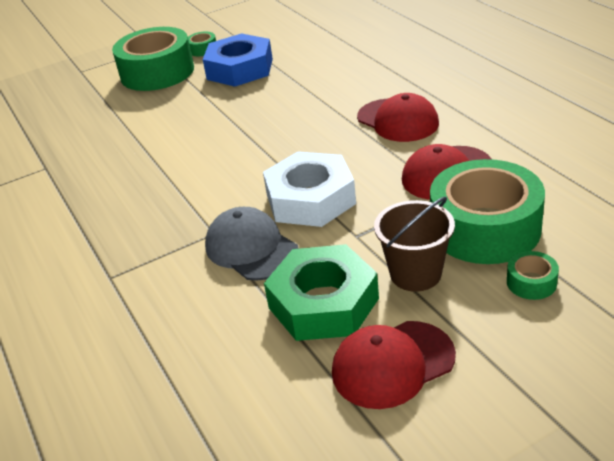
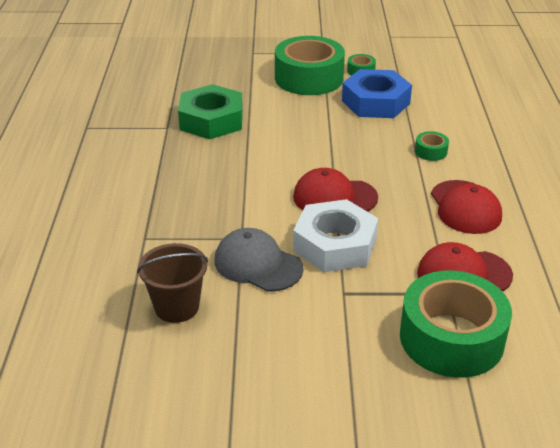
camera: 25 degrees right, 0 degrees up
(251, 248) = (258, 264): grey cap -> grey cap turned 45 degrees counterclockwise
(323, 303) = (273, 335): green nut -> green nut (211, 120)
(392, 364) = (282, 409): red cap -> red cap (334, 197)
(415, 274) = (361, 347): brown bucket -> brown bucket (177, 307)
(531, 282) = (446, 403): green tape -> green tape (431, 151)

